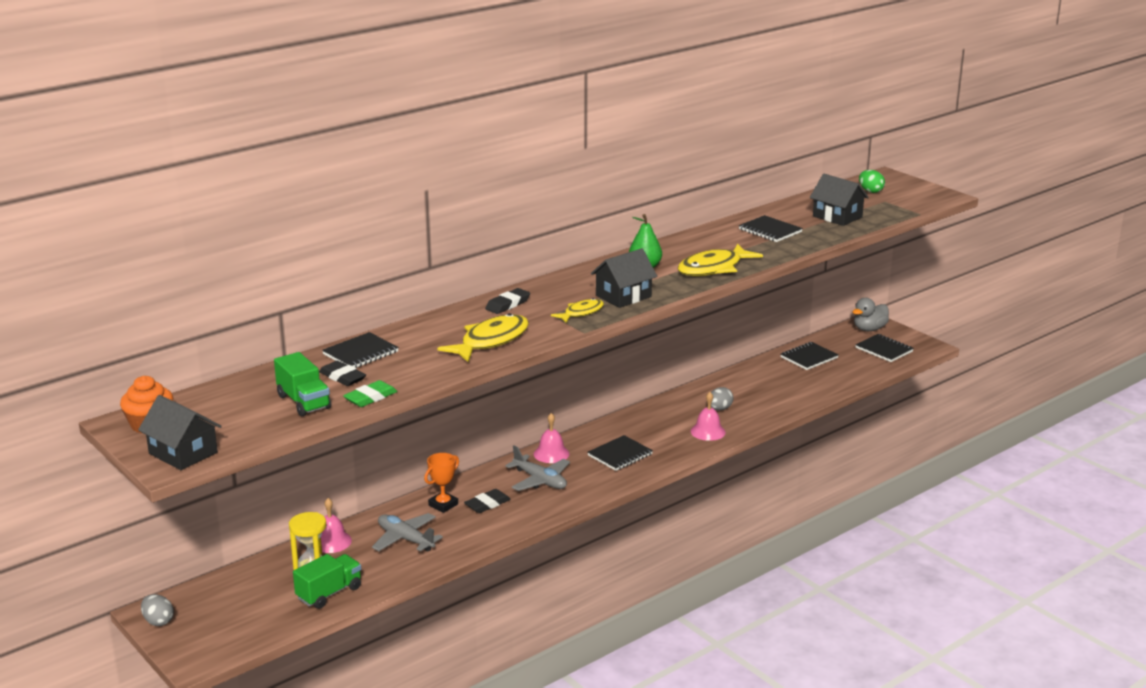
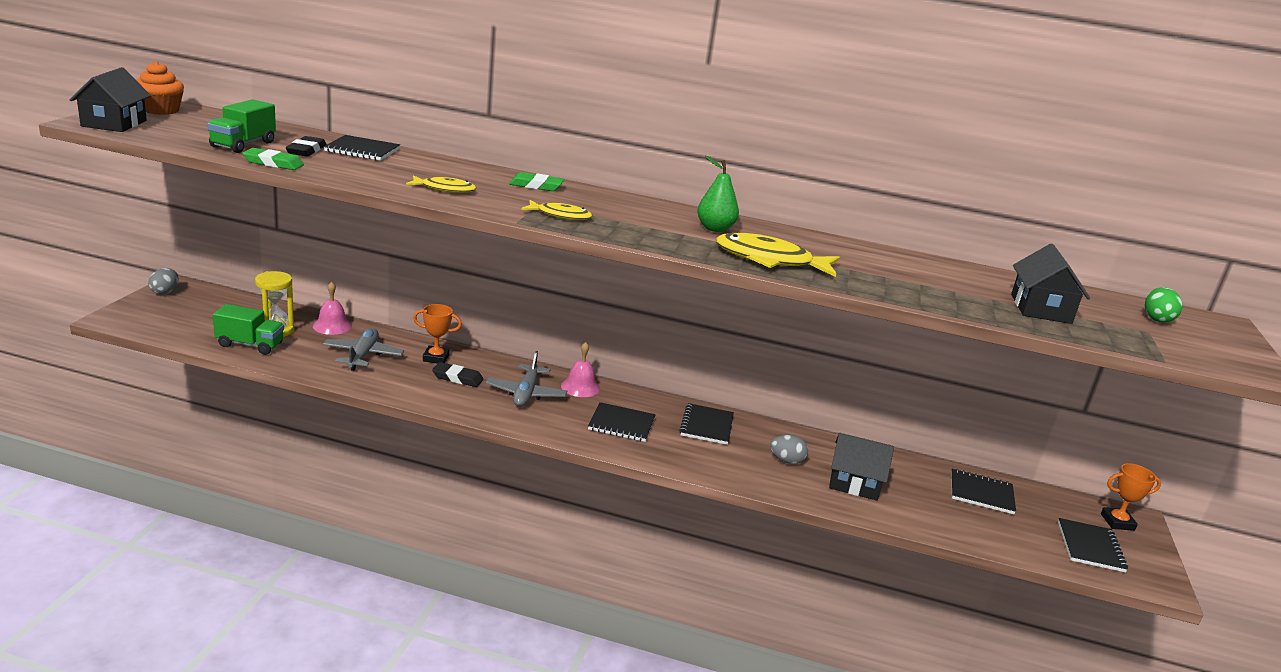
camera: 50 degrees right, 0 degrees up
(491, 341) = (445, 189): yellow fish -> yellow fish, size x0.58
(508, 304) = (536, 186): black eraser -> green eraser
(623, 296) = (628, 228): black house -> black house (854, 483)
(708, 431) = (731, 465): pink bell -> none
(770, 231) = (923, 276): black notebook -> black notebook (706, 426)
(869, 329) = (1117, 522): grey duck -> orange trophy

